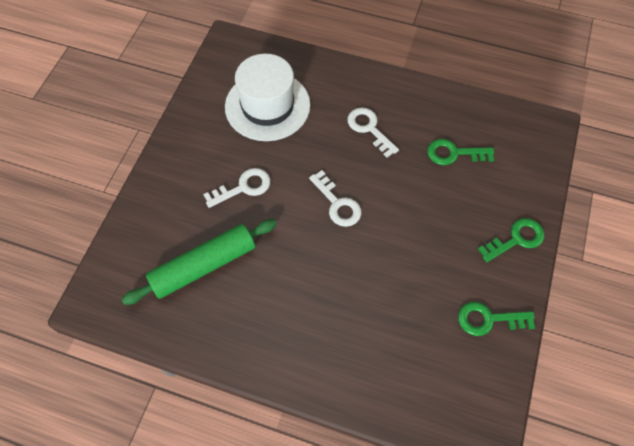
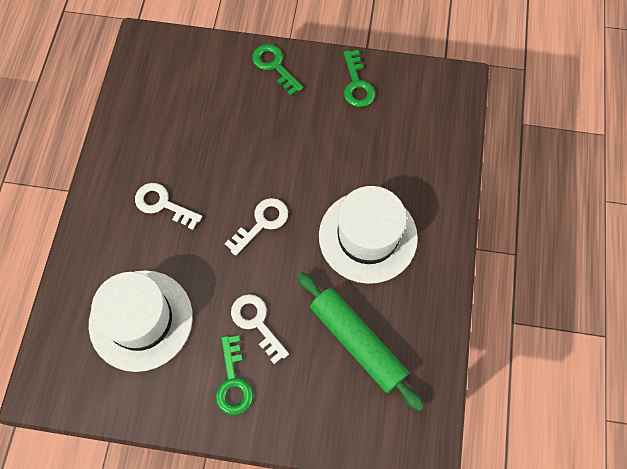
camera: 100 degrees left, 5 degrees up
(306, 295) = (368, 236): none -> white hat
(369, 129) = (163, 204): white key -> white key turned 75 degrees clockwise
(454, 153) = (185, 121): green key -> green key (233, 381)

